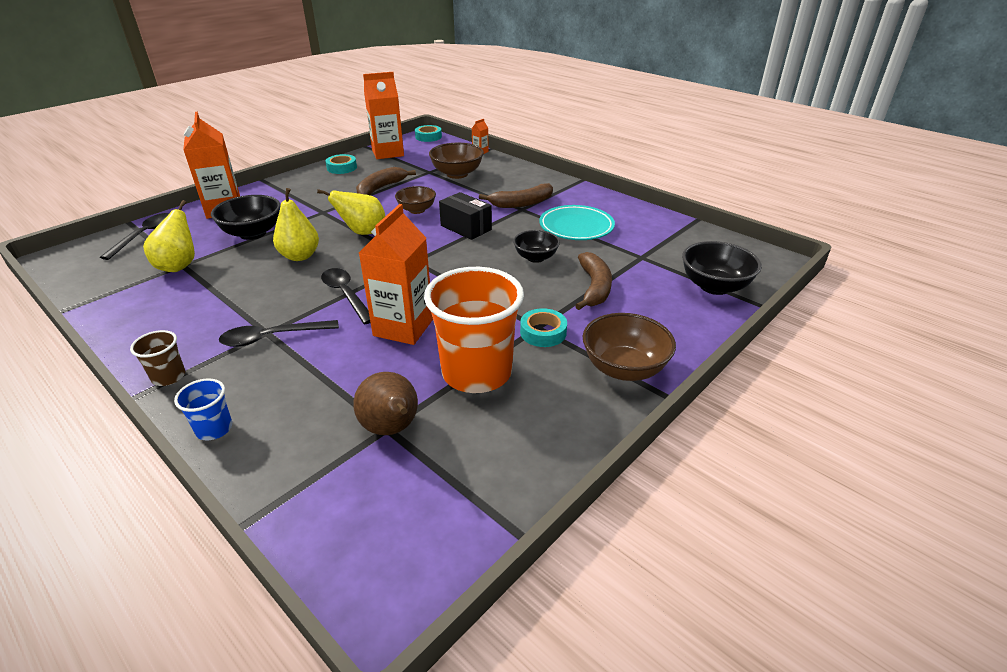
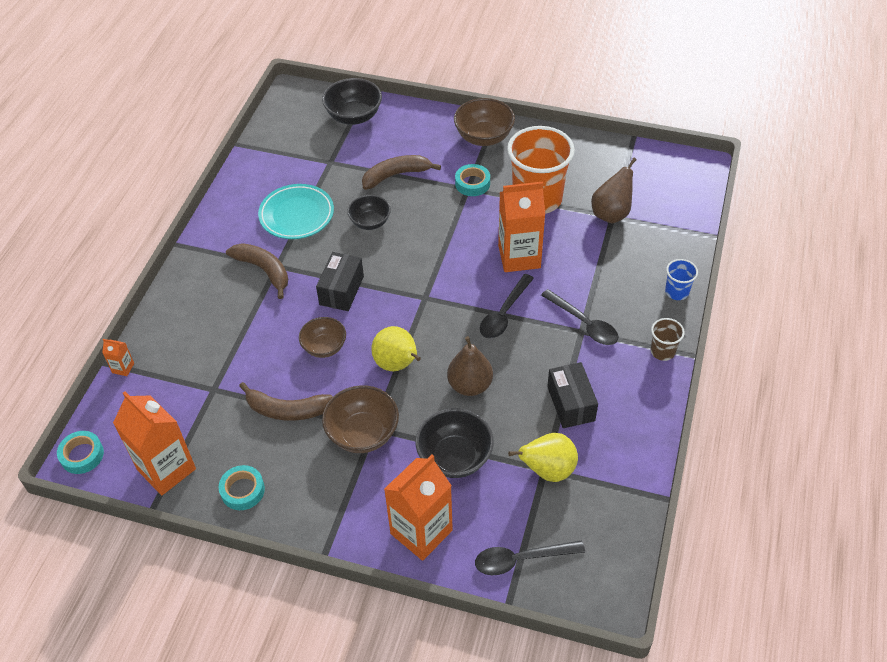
camera: 115 degrees left, 15 degrees up
(210, 297) = (571, 404): none -> black box
(300, 256) = (470, 385): yellow pear -> brown pear
(457, 174) = (209, 358): brown bowl -> brown bowl (363, 434)

